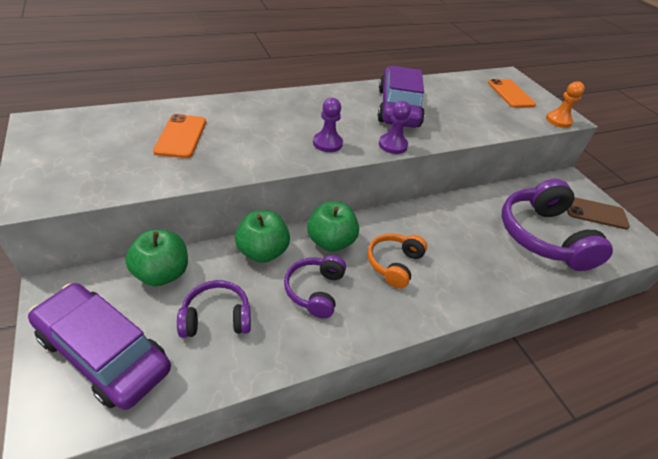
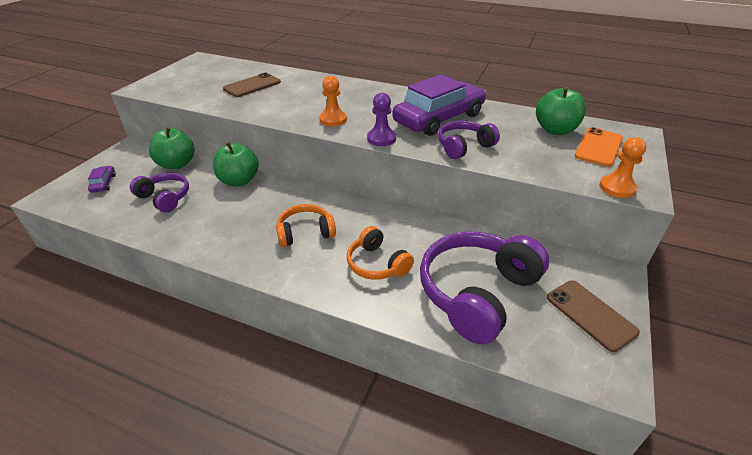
camera: 50 degrees right, 5 degrees down
(104, 352) = (103, 183): purple car -> purple car, size x0.40
(181, 136) = (252, 85): orange phone -> brown phone
(315, 290) = (231, 216): purple headphones -> purple headphones (463, 146)
(327, 143) = (333, 120): purple pawn -> orange pawn
(331, 241) = (287, 197): green apple -> green apple (555, 130)
(472, 255) = (377, 264): none -> orange headphones

